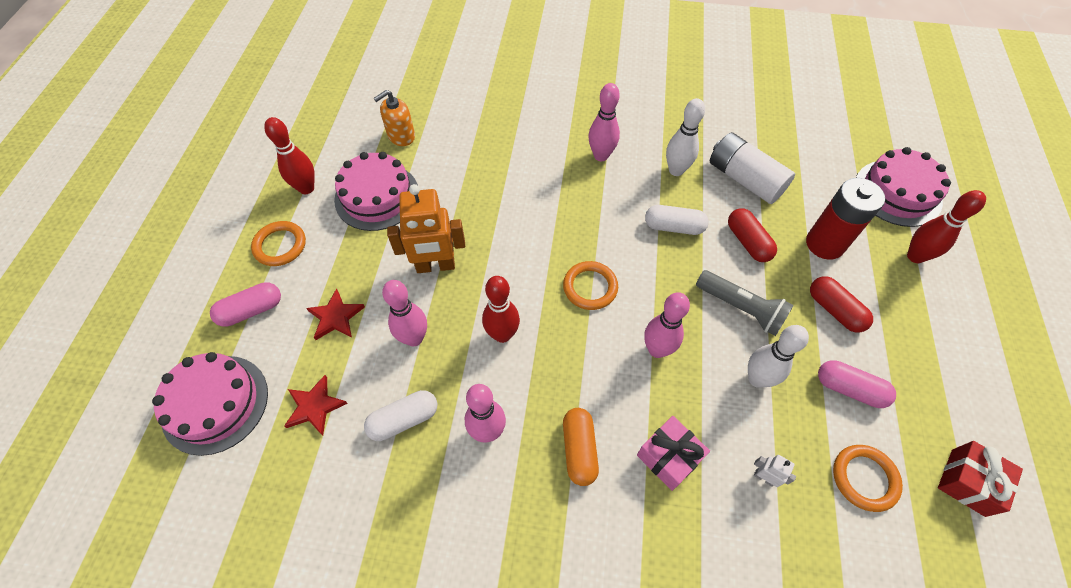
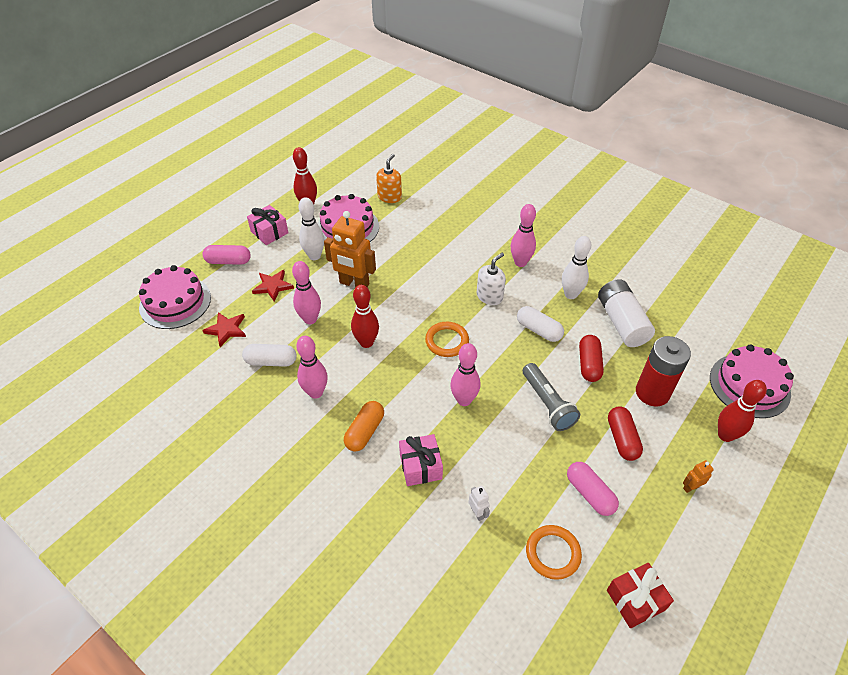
camera: 30 degrees right, 10 degrees down
(280, 245) = (269, 232): orange ring -> pink gift
(401, 136) = (389, 197): orange soap dispenser -> orange soap dispenser turned 120 degrees clockwise
(597, 211) = (489, 296): none -> white soap dispenser
(757, 379) = (523, 452): white bowling pin -> white bowling pin (314, 256)
(926, 329) = (690, 487): none -> orange robot

